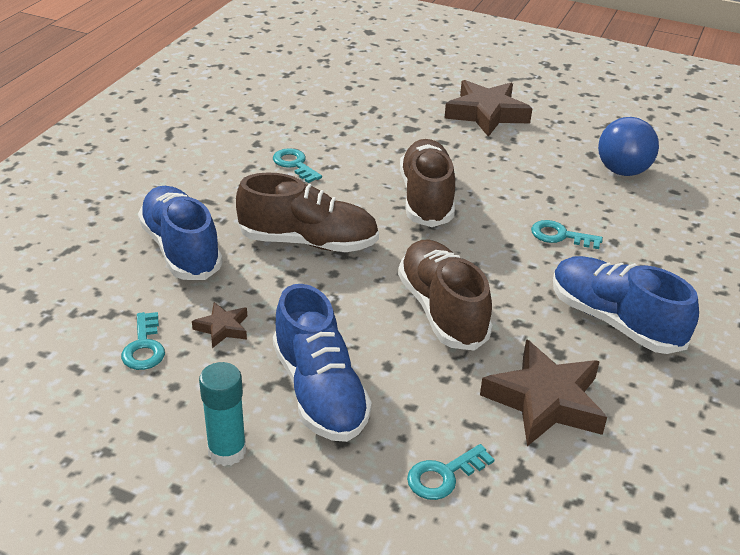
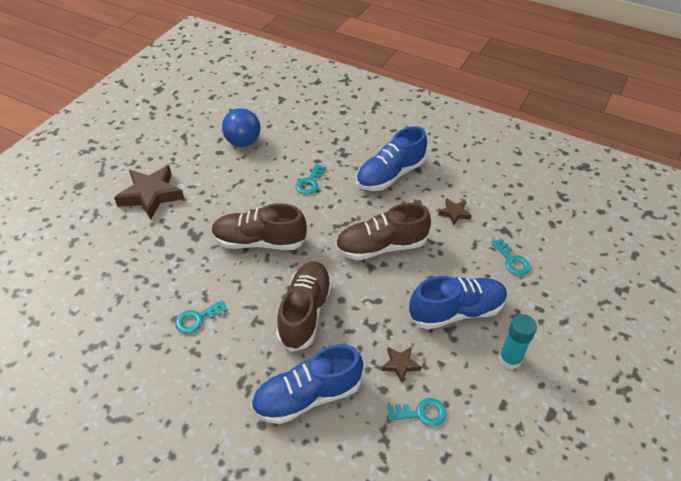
camera: 85 degrees left, 10 degrees up
(545, 401) = (454, 213): brown star -> brown star, size x0.49

